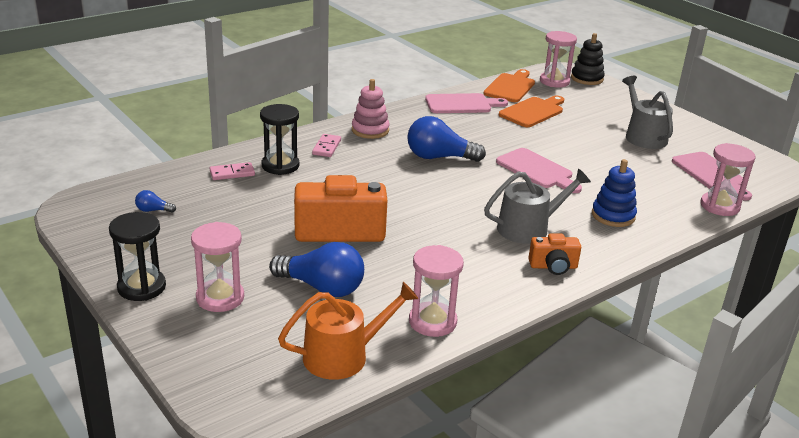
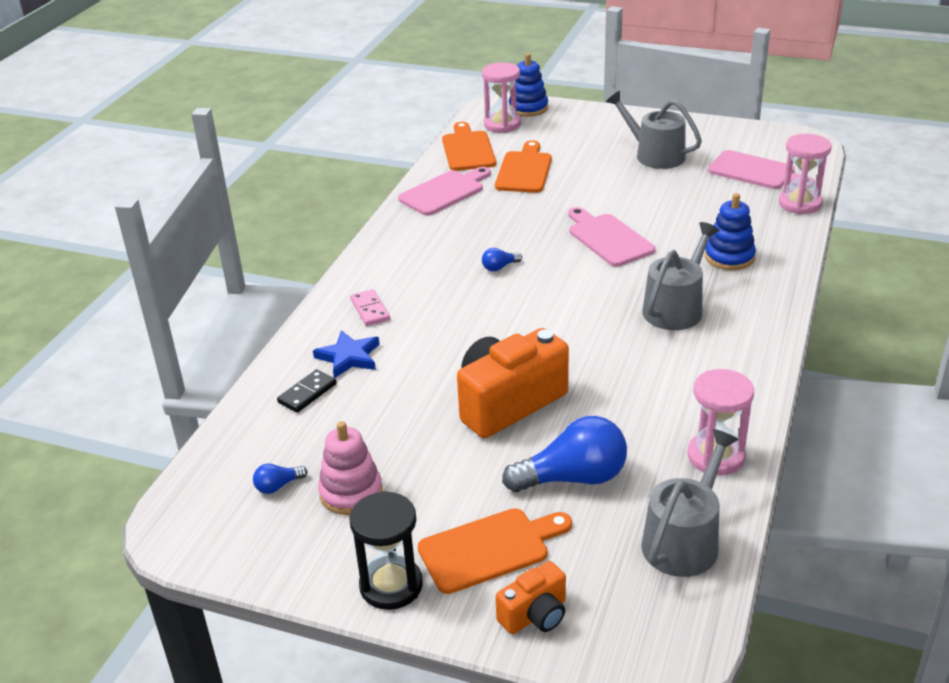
camera: 30 degrees left, 5 degrees up
(220, 298) = (489, 548): pink hourglass -> orange cutting board
(232, 173) = (307, 393): pink domino -> black domino
(280, 166) = (349, 357): black hourglass -> blue star
(343, 355) = (684, 540): orange watering can -> grey watering can
(370, 130) = (390, 267): pink stacking toy -> pink stacking toy (351, 493)
(439, 157) = (499, 267): blue light bulb -> blue light bulb, size x0.45
(537, 170) = (608, 238): pink cutting board -> pink cutting board turned 135 degrees counterclockwise
(553, 266) = (744, 339): orange camera -> orange camera (535, 615)
(587, 78) = (528, 108): black stacking toy -> blue stacking toy

